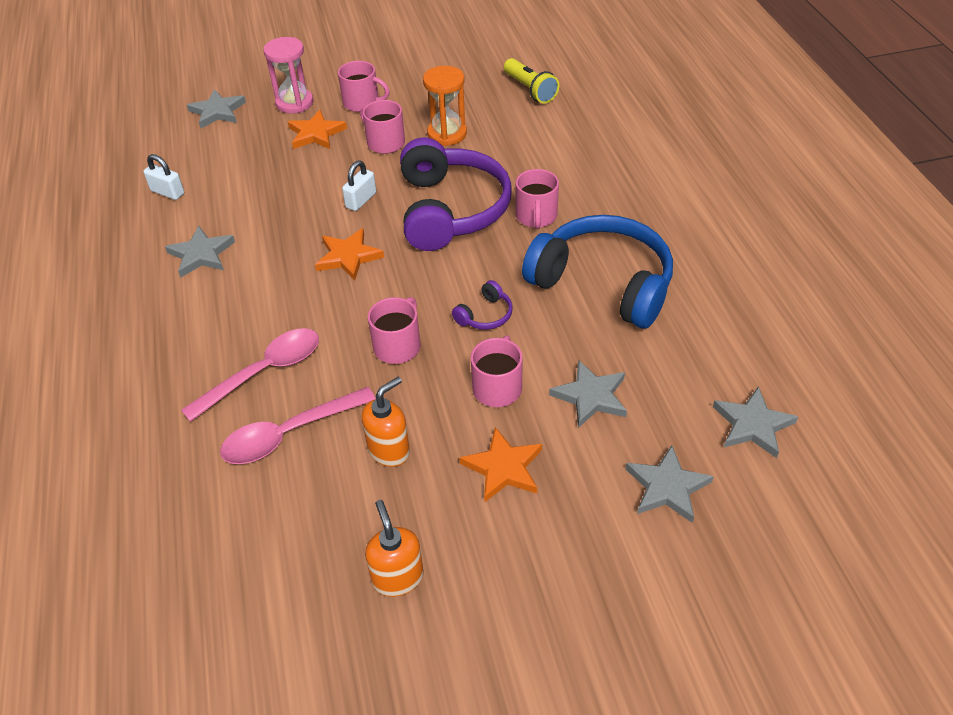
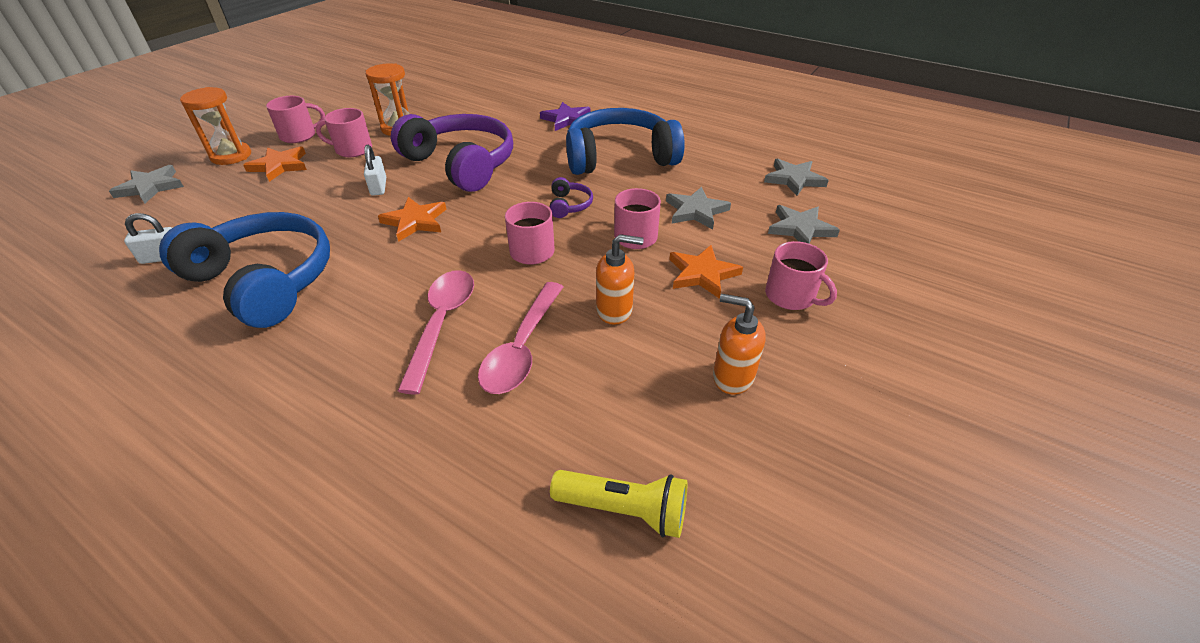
camera: 45 degrees left, 5 degrees down
(201, 254) = (264, 281): grey star -> blue headphones
(294, 103) = (231, 156): pink hourglass -> orange hourglass
(389, 450) = (614, 310): orange soap dispenser -> orange soap dispenser turned 90 degrees clockwise
(530, 90) = (430, 88): yellow flashlight -> yellow flashlight (624, 510)
(536, 216) = (528, 144): pink mug -> pink mug (791, 296)
(612, 202) = (566, 119): none -> purple star

